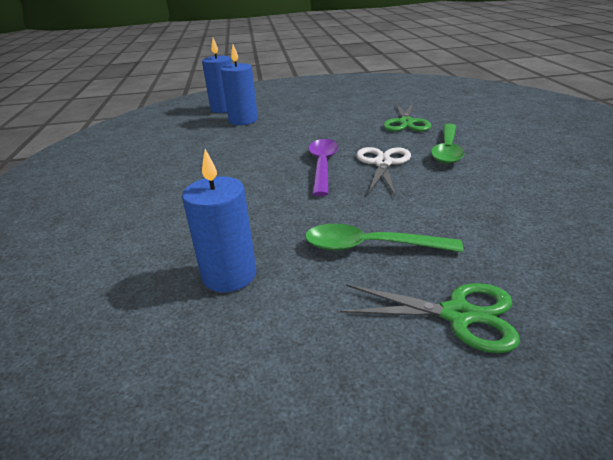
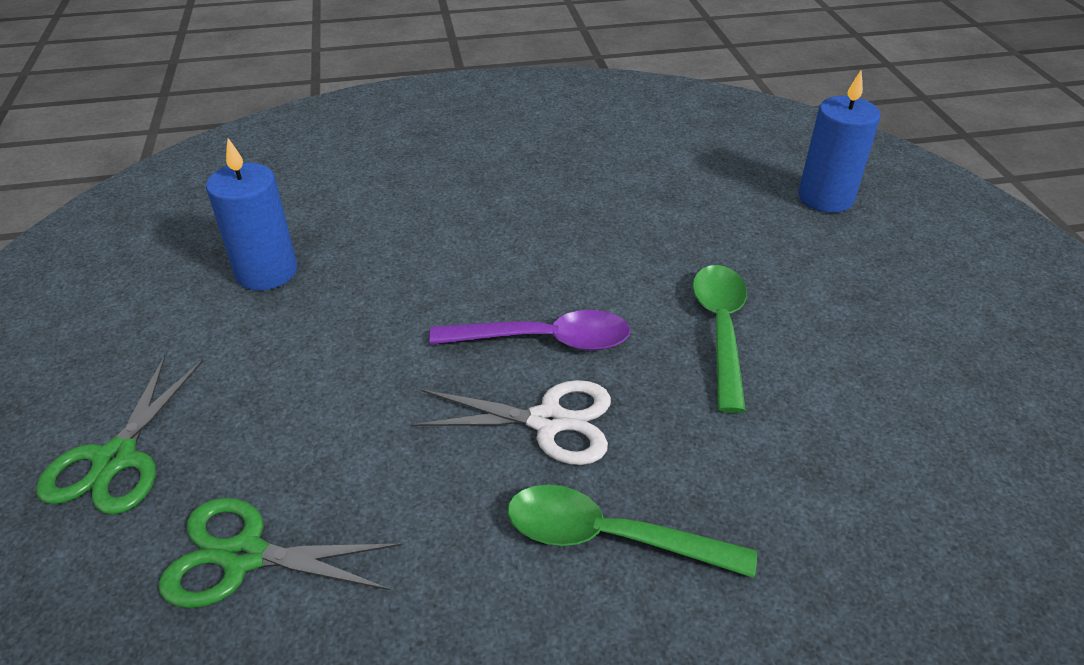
camera: 85 degrees right, 10 degrees up
(243, 120) = (762, 229): blue candle -> none
(370, 247) = (281, 389): green spoon -> green spoon (721, 330)
(406, 122) = (783, 482): green scissors -> green scissors (244, 556)

